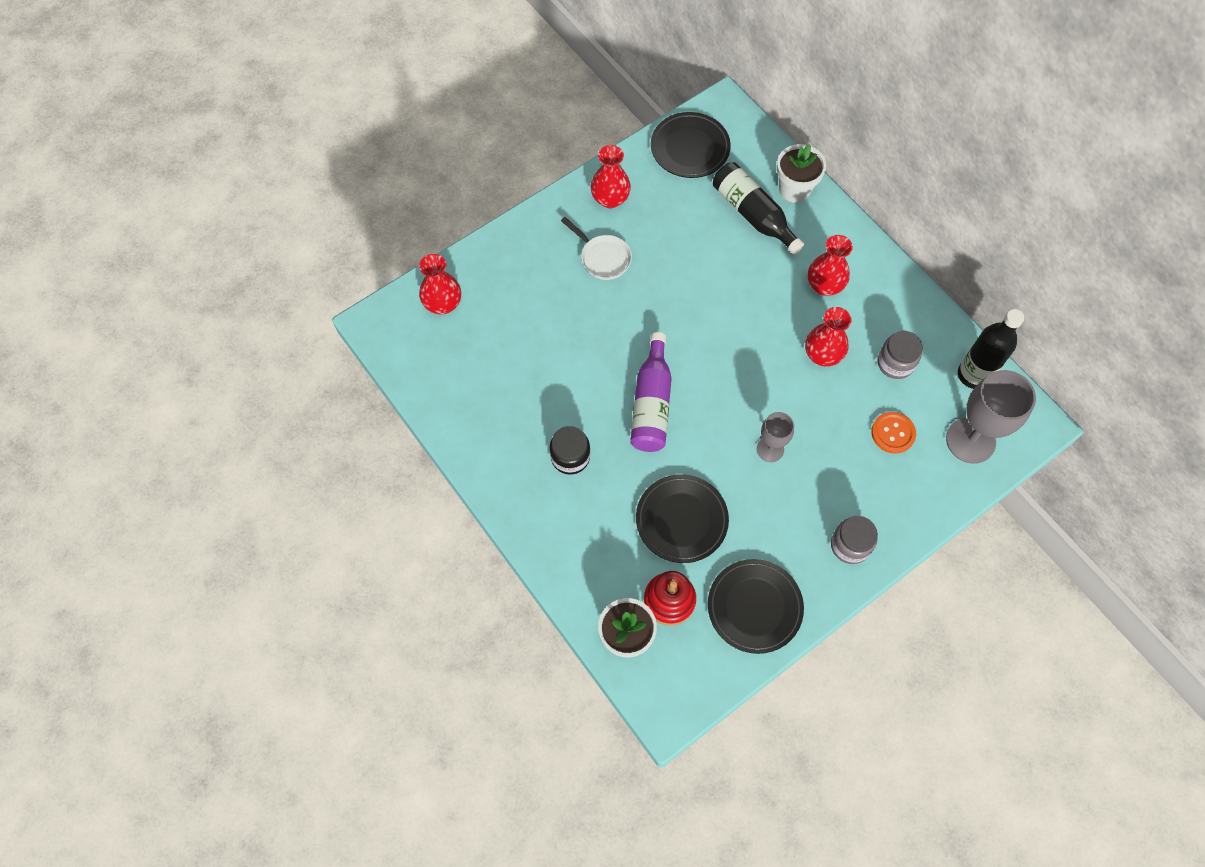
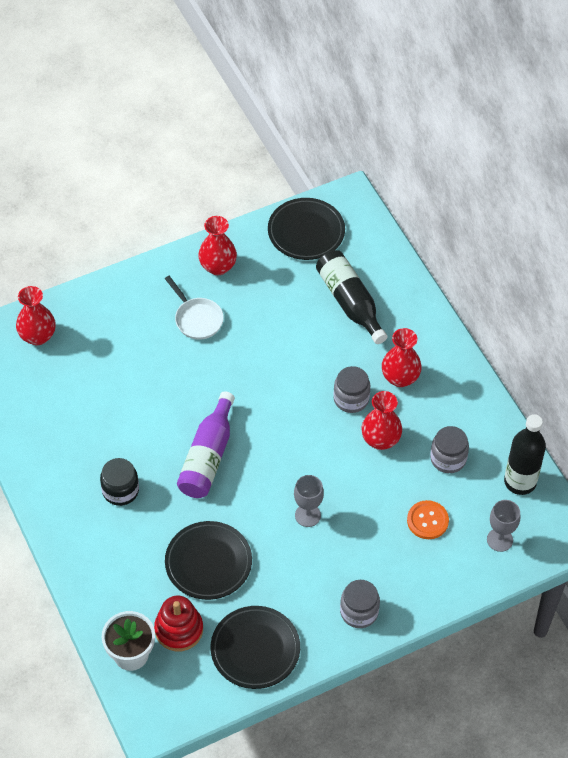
camera: 10 degrees right, 10 degrees down
(781, 316) = (351, 399): none -> grey jar
(794, 189) = (396, 285): white flower pot -> none
(970, 440) = (499, 540): grey goblet -> grey goblet, size x0.56

